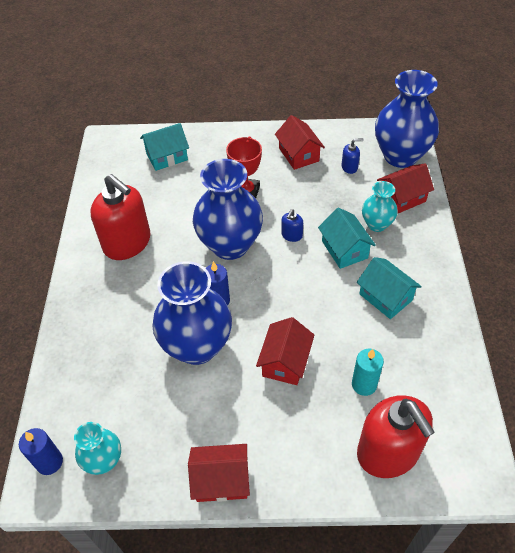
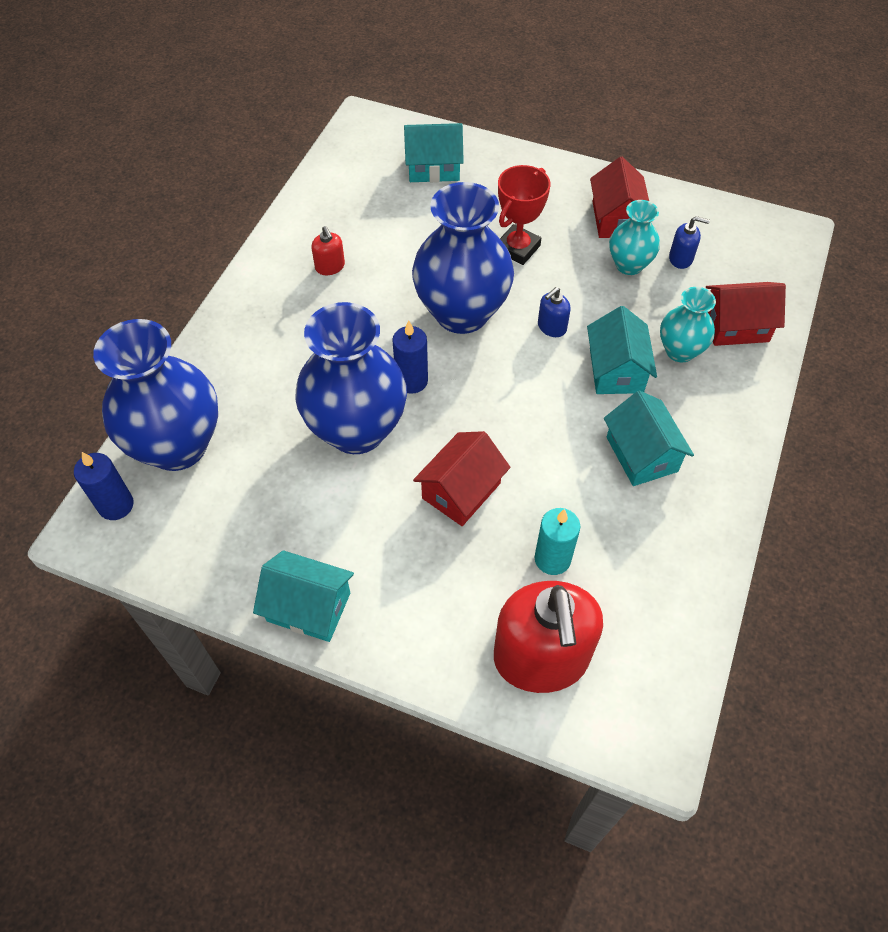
camera: 20 degrees right, 5 degrees up
(104, 460) = (179, 528): turquoise vase -> turquoise vase (629, 265)
(127, 243) = (330, 267): red soap dispenser -> red soap dispenser, size x0.42
(221, 480) = (308, 607): red house -> turquoise house
(400, 156) = (765, 265): blue vase -> blue vase (177, 446)

